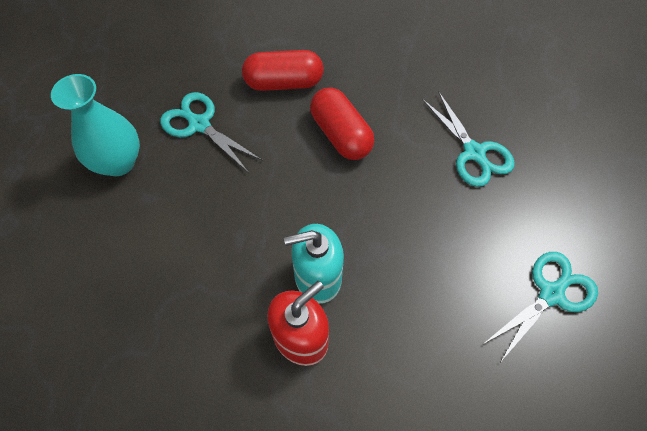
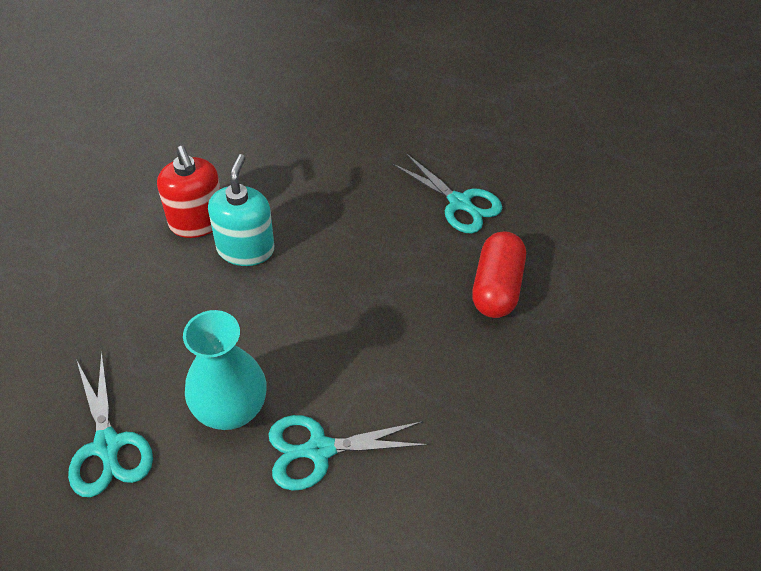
camera: 105 degrees right, 10 degrees down
(118, 162) = (435, 141): turquoise vase -> turquoise vase (231, 409)
(199, 124) = (460, 203): turquoise scissors -> turquoise scissors turned 75 degrees clockwise
(341, 134) = (401, 318): red capsule -> none

